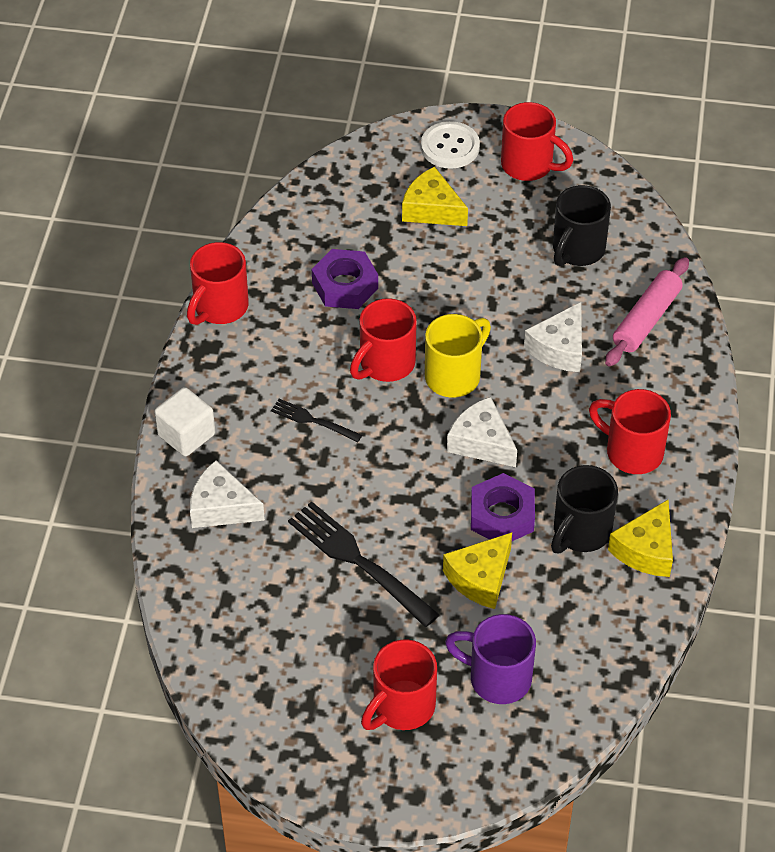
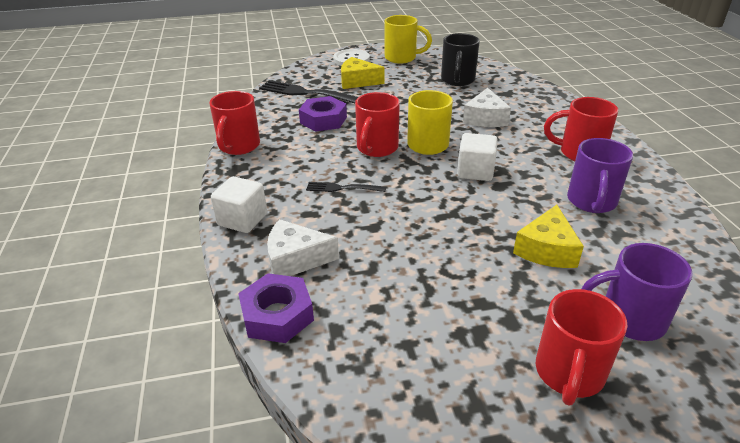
camera: 20 degrees left, 15 degrees down
(358, 561) = (439, 265): black fork -> black fork (307, 93)
(481, 442) = (475, 171): white cheese -> white cube
(502, 515) = (527, 207): purple nut -> purple nut (277, 315)
(529, 165) = (402, 58): red mug -> yellow mug
(580, 532) = (591, 202): black mug -> purple mug
(646, 319) = (524, 97): pink rolling pin -> none
(646, 550) = (646, 200): yellow cheese -> none

